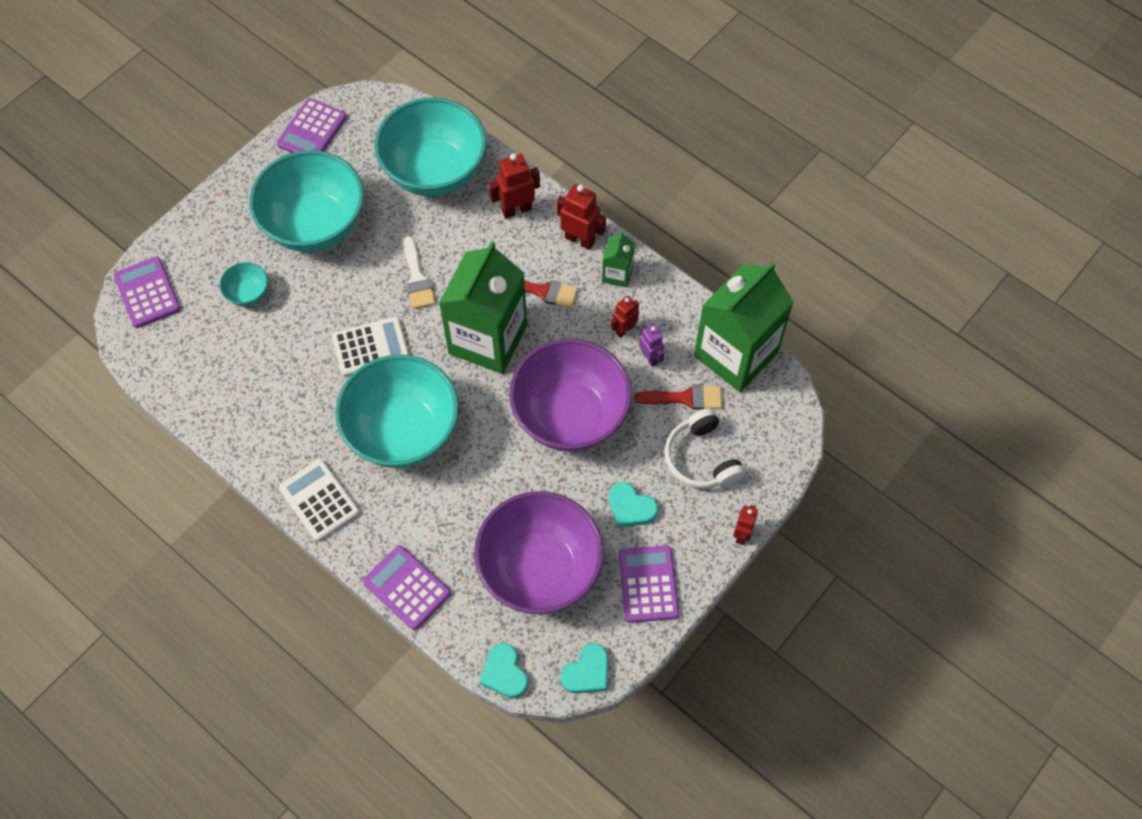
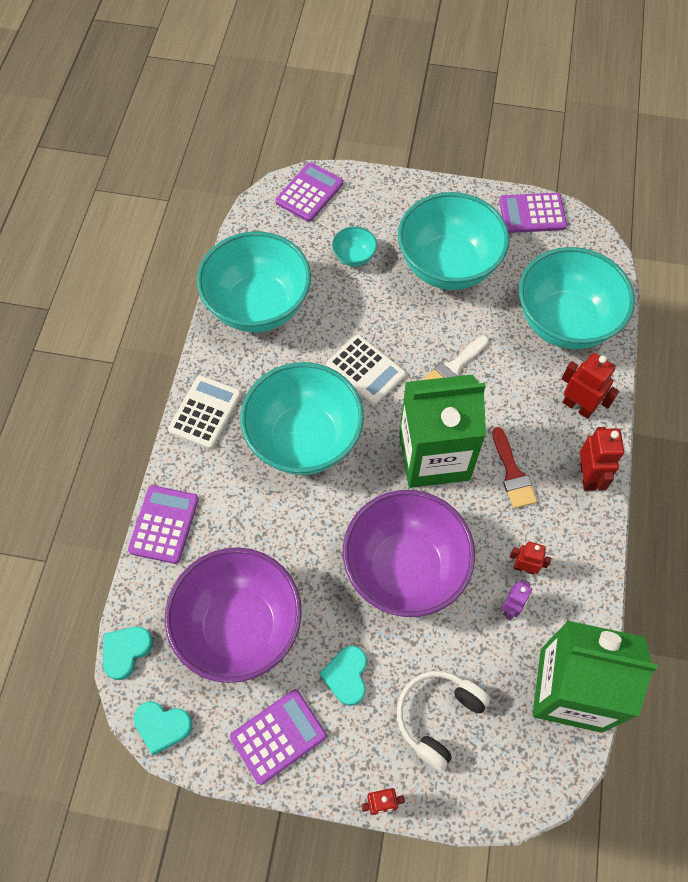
camera: 60 degrees right, 0 degrees up
(240, 400) = (258, 306): none -> turquoise bowl
(617, 274) = (577, 529): green carton -> none
(685, 398) = (491, 665): red brush -> none

